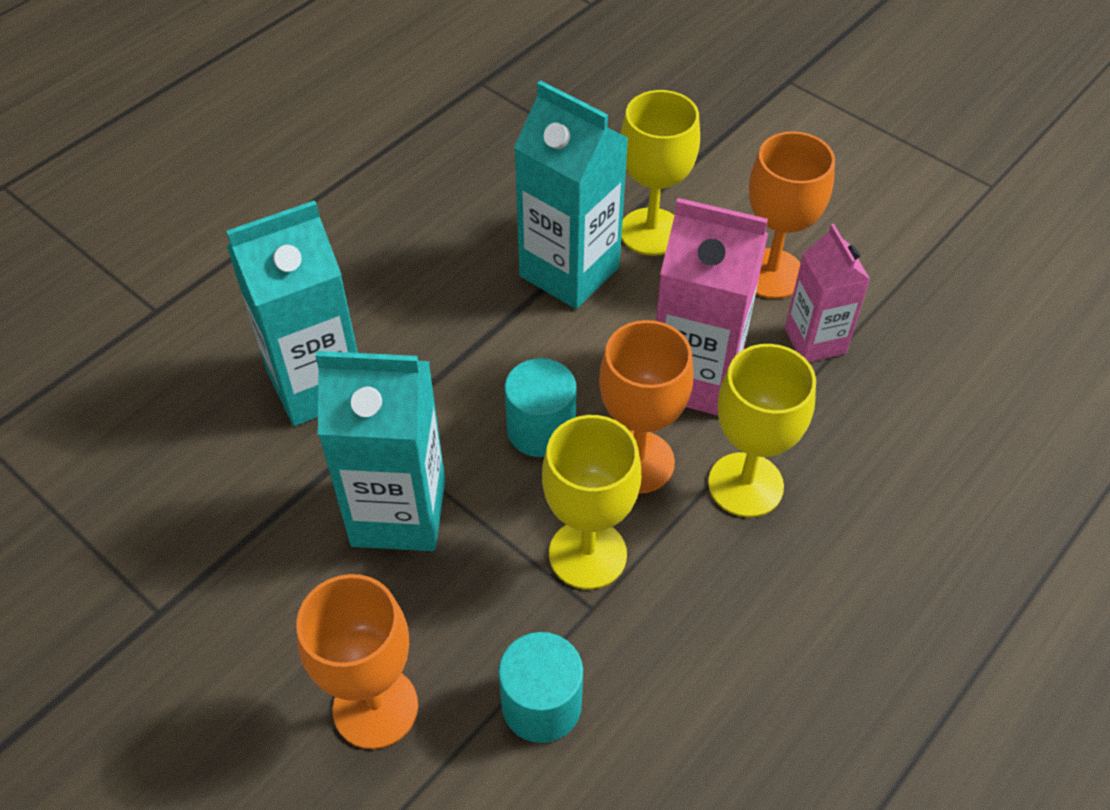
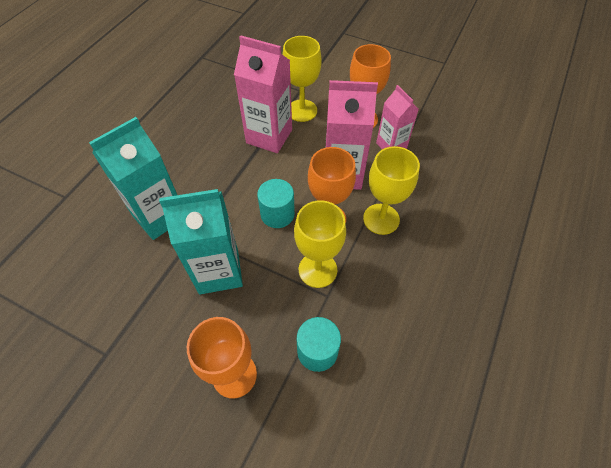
camera: 15 degrees left, 5 degrees up
(569, 271) = (269, 136): turquoise carton -> pink carton

